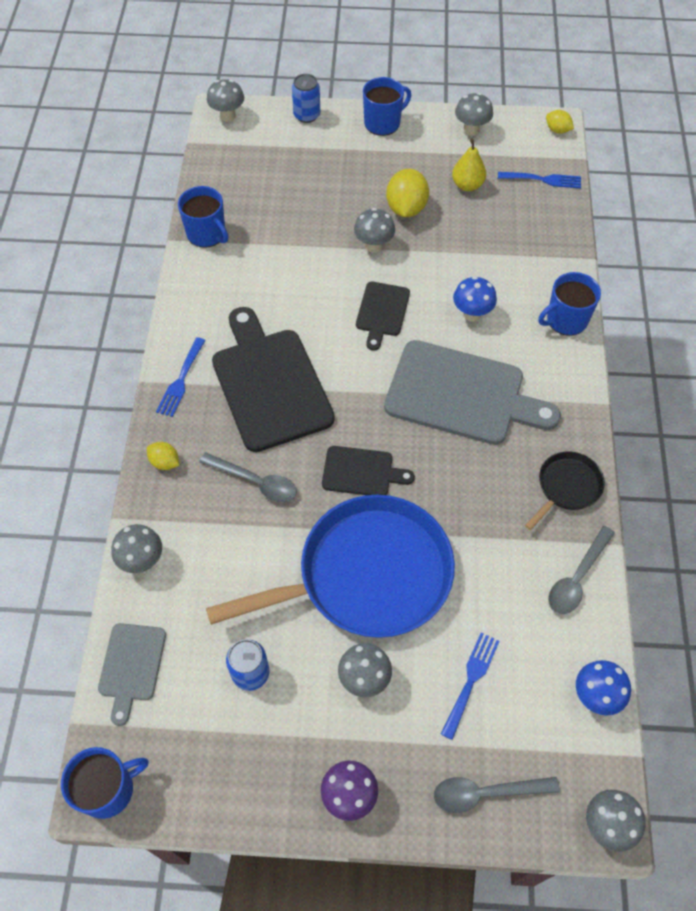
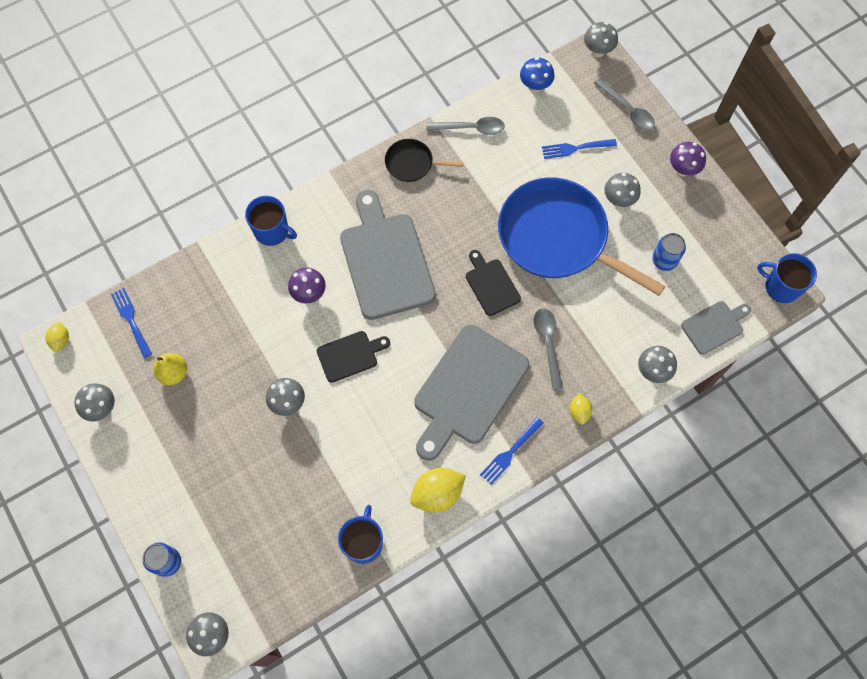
camera: 125 degrees left, 10 degrees up
(181, 380) = (510, 452): blue fork -> blue fork turned 150 degrees clockwise
(270, 384) = (468, 389): black cutting board -> grey cutting board
(383, 123) = (137, 488): blue mug -> none
(406, 208) = (231, 404): yellow lemon -> yellow lemon (437, 493)
(472, 314) = (309, 294): blue mushroom -> purple mushroom

